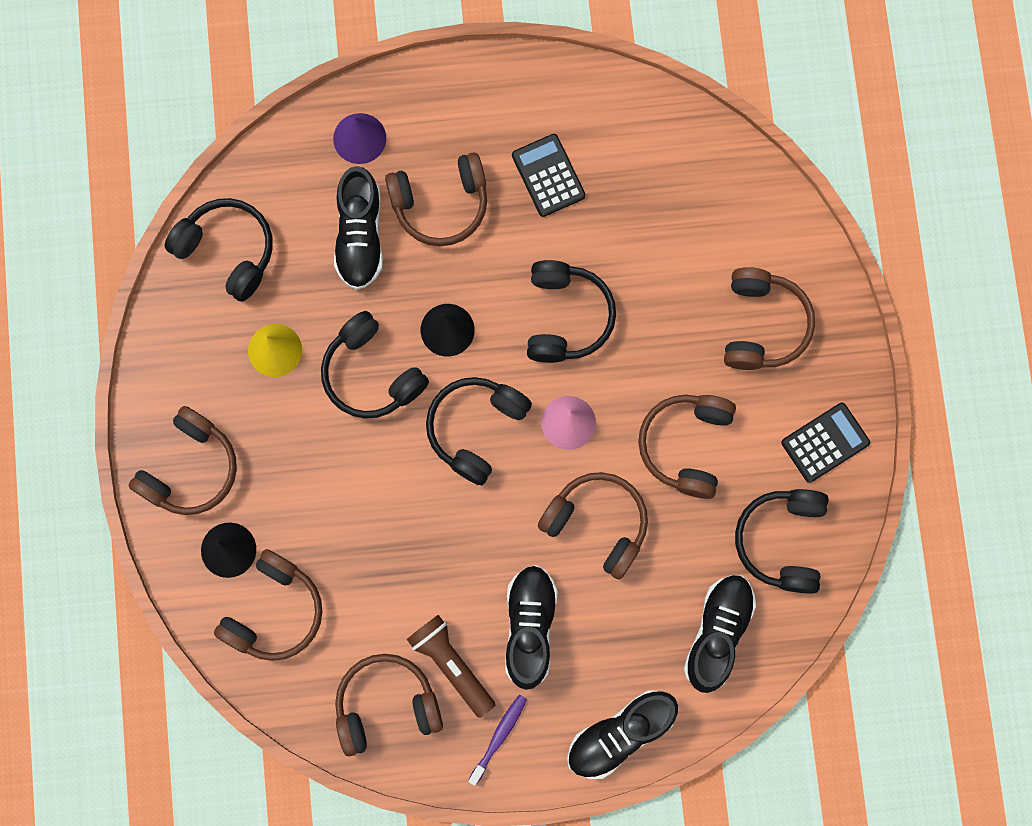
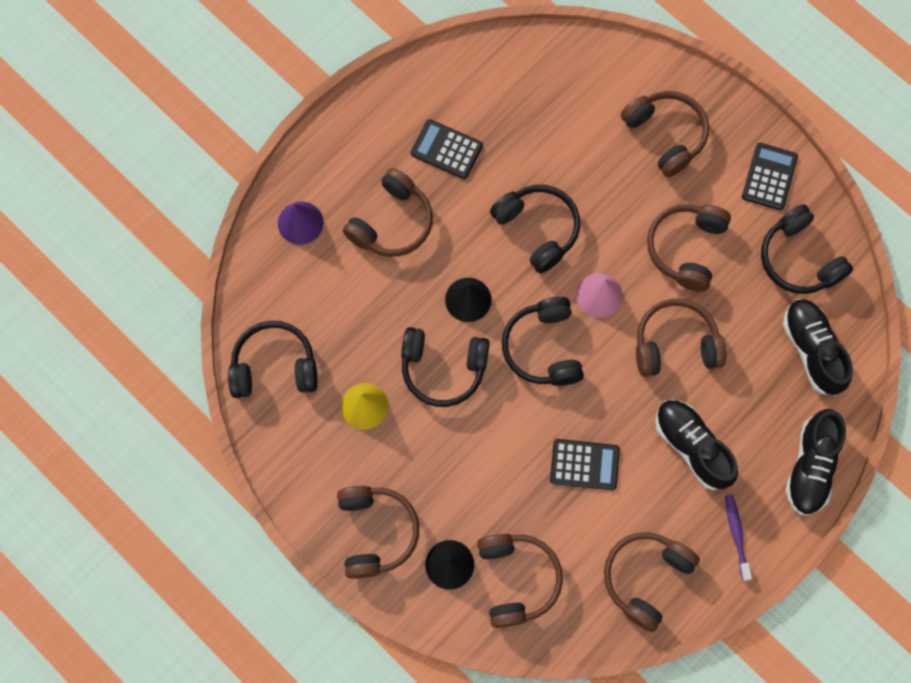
camera: 40 degrees left, 5 degrees down
(360, 236) = (356, 285): black shoe -> none
(420, 562) = (584, 464): none -> black calculator
(451, 664) = (664, 514): brown flashlight -> none
(686, 445) = (685, 248): brown headphones -> brown headphones turned 45 degrees clockwise

